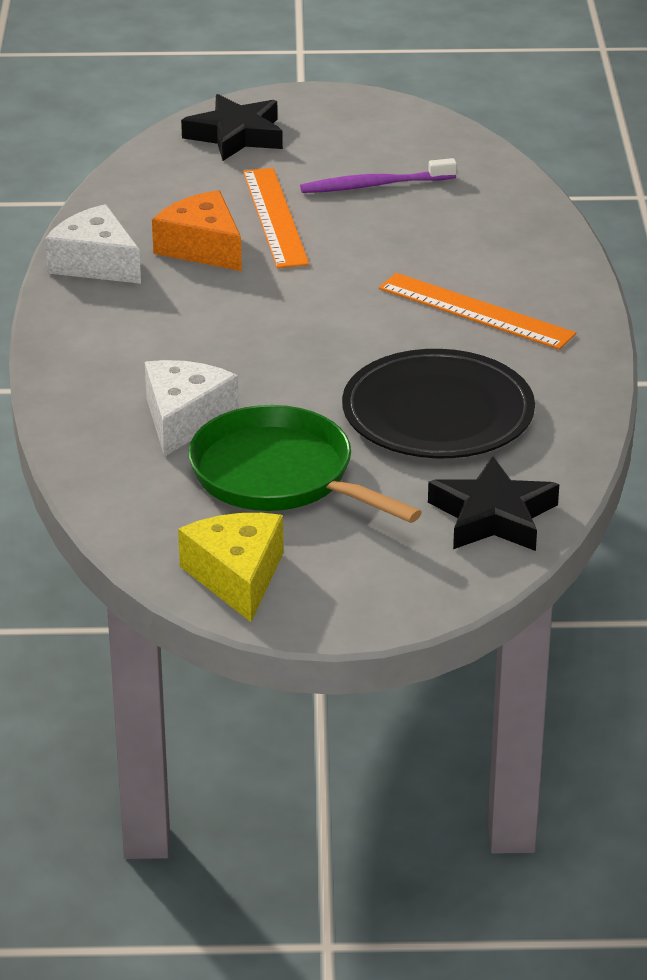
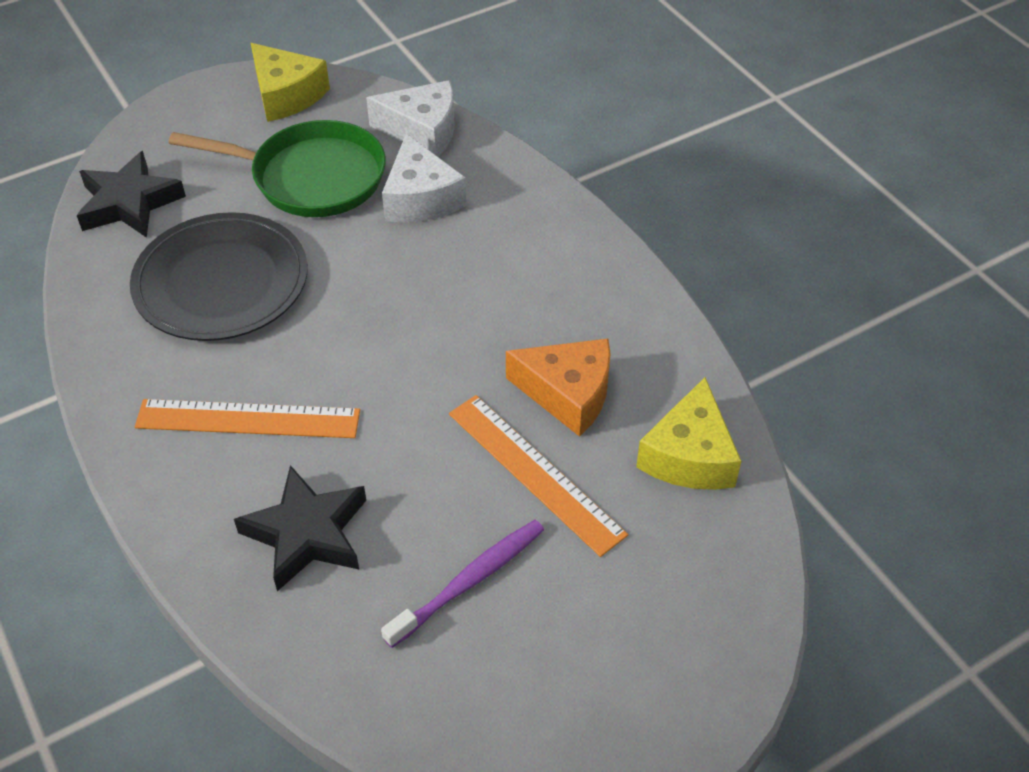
camera: 150 degrees right, 15 degrees up
(95, 263) = (644, 330): white cheese -> white cheese (423, 131)
(152, 192) = (689, 456): none -> yellow cheese
(236, 135) = (693, 605): black star -> black star (307, 534)

